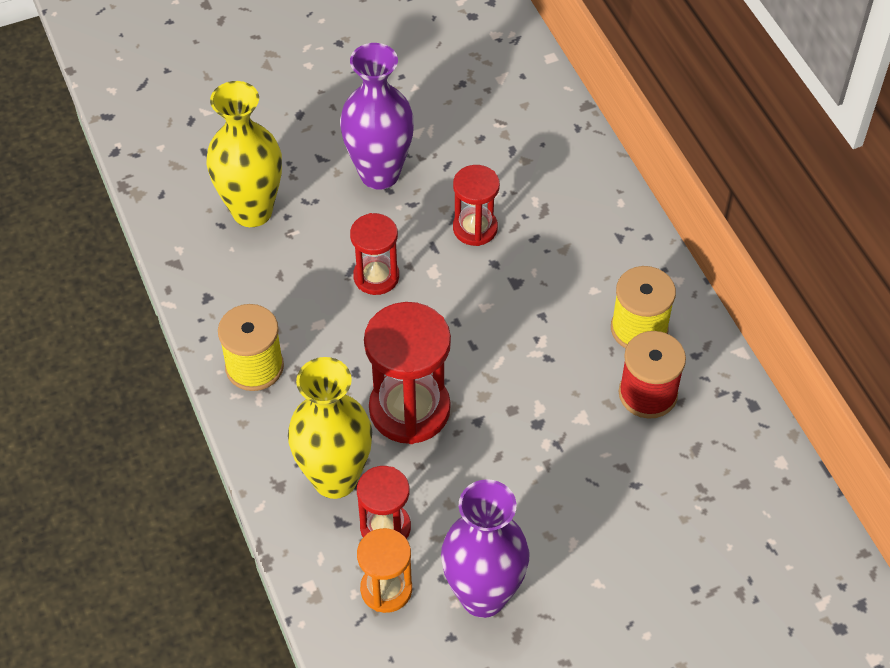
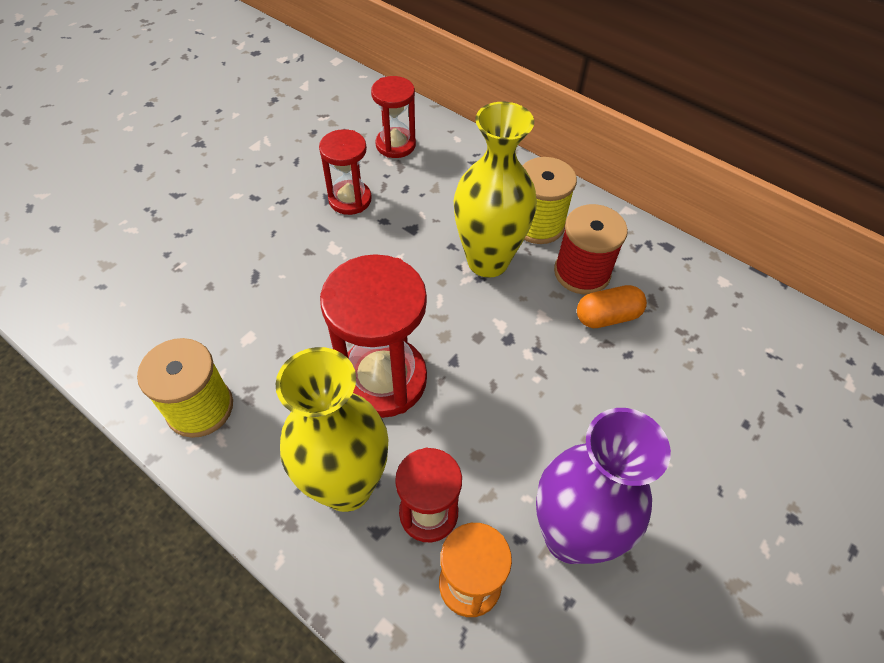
camera: 30 degrees left, 0 degrees up
(252, 211) = (128, 262): yellow vase -> yellow vase (488, 261)
(376, 276) = (282, 272): red hourglass -> red hourglass (395, 145)
(379, 174) = (239, 188): purple vase -> none
(641, 444) = (607, 316): none -> orange capsule

